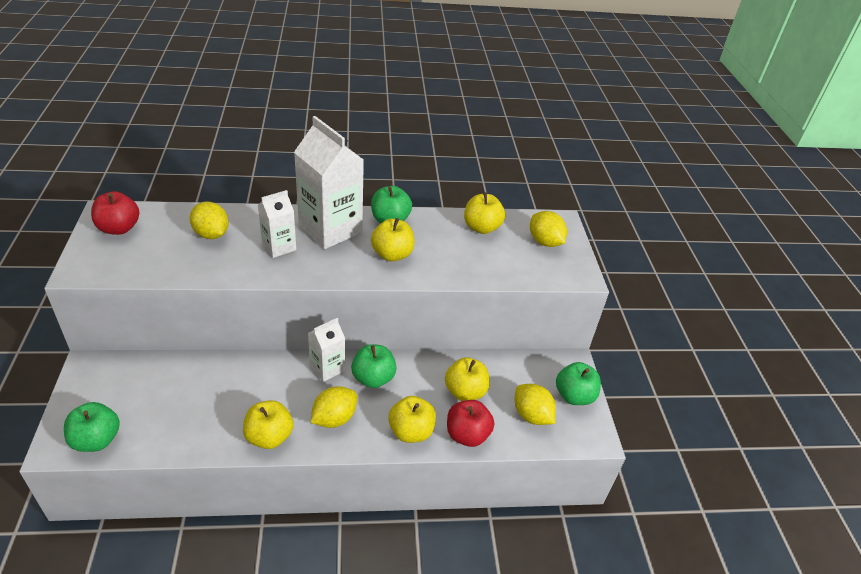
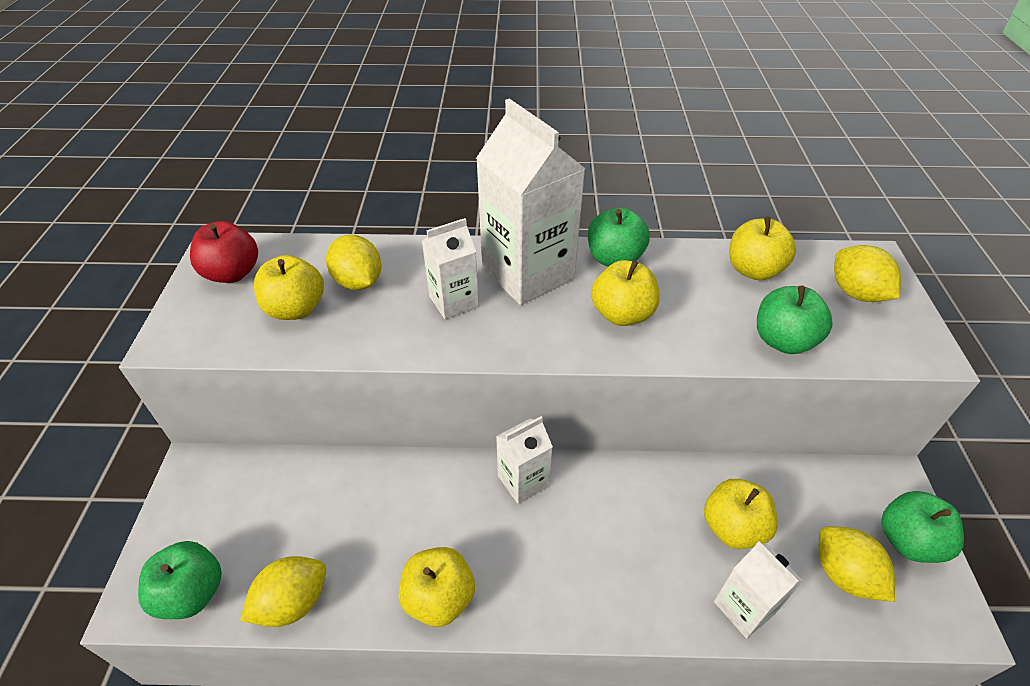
camera: 10 degrees right, 5 degrees up
(334, 418) = (536, 568): yellow lemon -> yellow lemon (293, 602)
(373, 378) = (591, 500): green apple -> green apple (783, 340)
(411, 431) = (654, 597): yellow apple -> yellow apple (296, 309)
(467, 435) = (744, 607): red apple -> white carton

